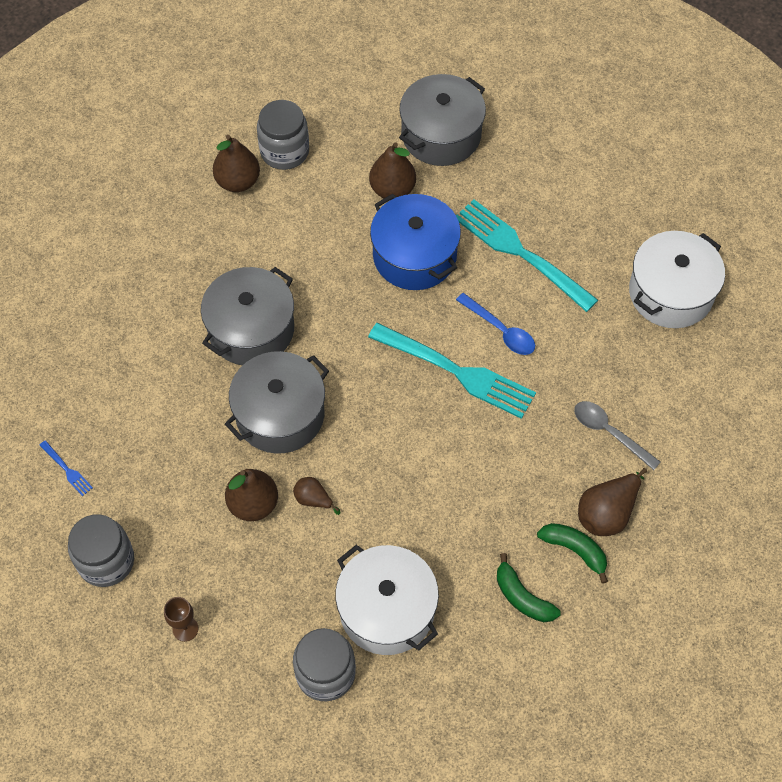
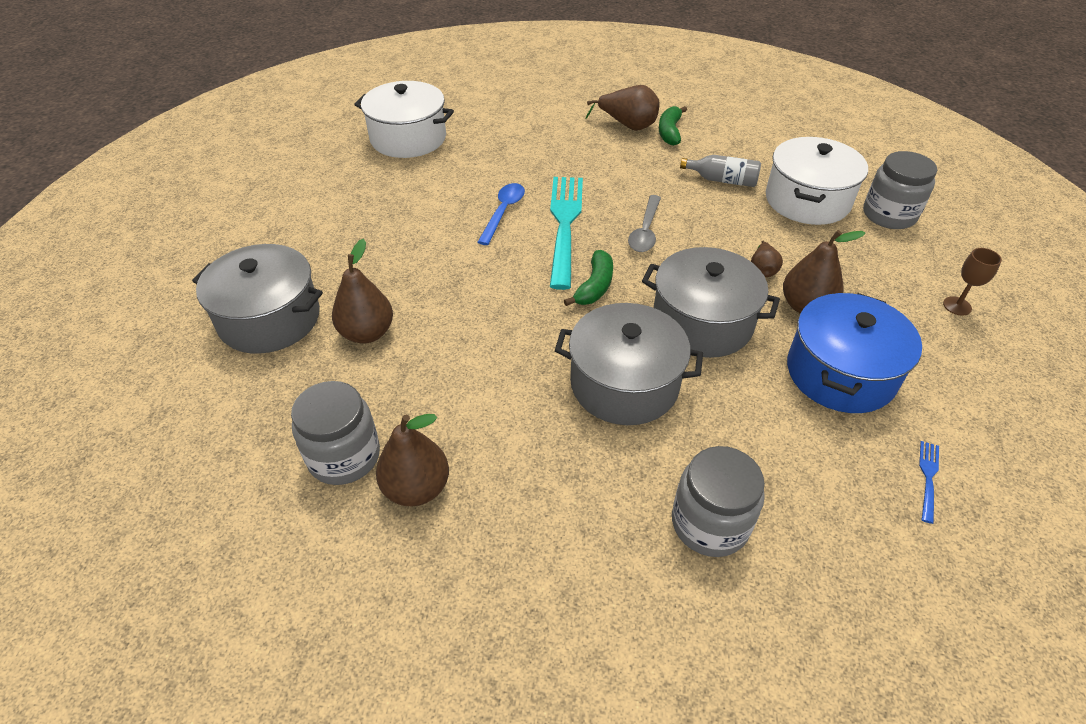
camera: 115 degrees left, 15 degrees down
(106, 561) = (972, 391): grey jar -> grey jar (709, 523)
(414, 255) = (450, 289): blue pot -> blue pot (840, 373)
(459, 549) = (722, 180): none -> grey bottle
(520, 253) = (408, 223): turquoise fork -> none
(522, 597) = (728, 144): green banana -> green banana (594, 286)
(609, 433) = (560, 138): grey spoon -> grey spoon (645, 231)

